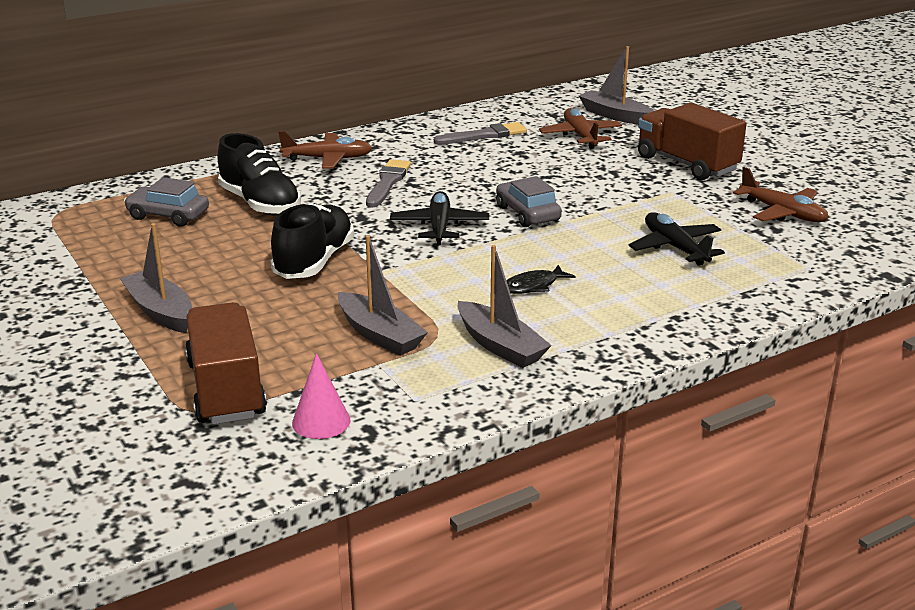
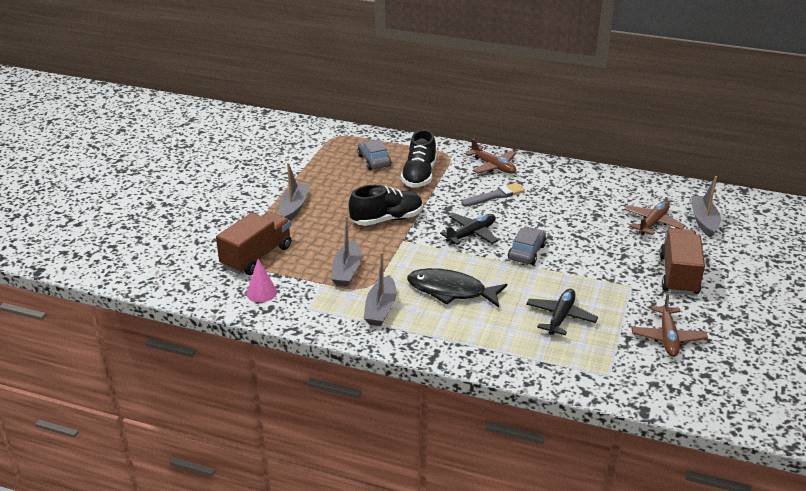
camera: 50 degrees right, 5 degrees up
(484, 135) = (599, 194): grey brush -> none
(533, 286) = (451, 291): black fish -> black fish, size x1.99

